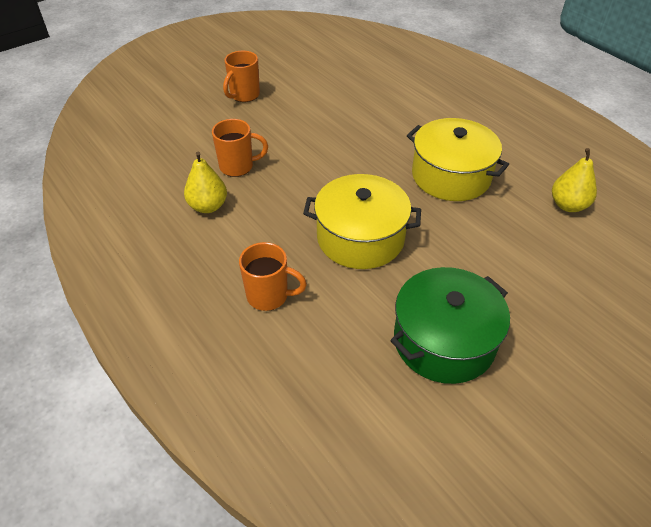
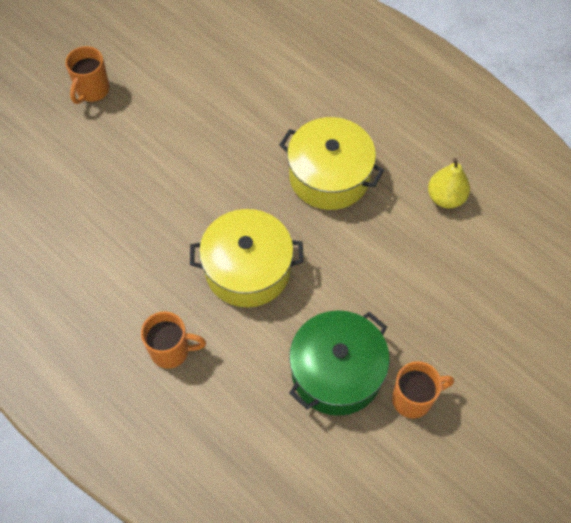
camera: 10 degrees left, 15 degrees up
(208, 206) = (88, 254): yellow pear -> none
(238, 166) = (108, 196): orange mug -> orange mug (413, 399)

